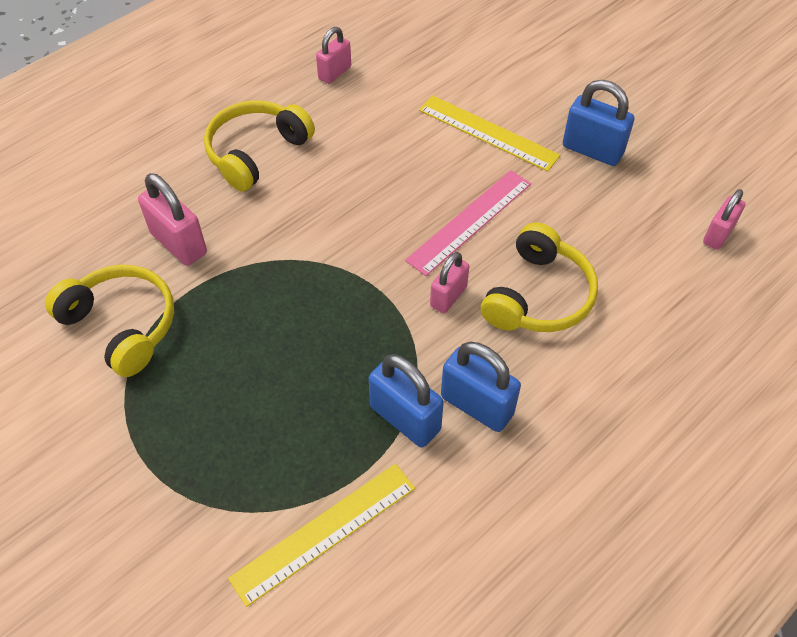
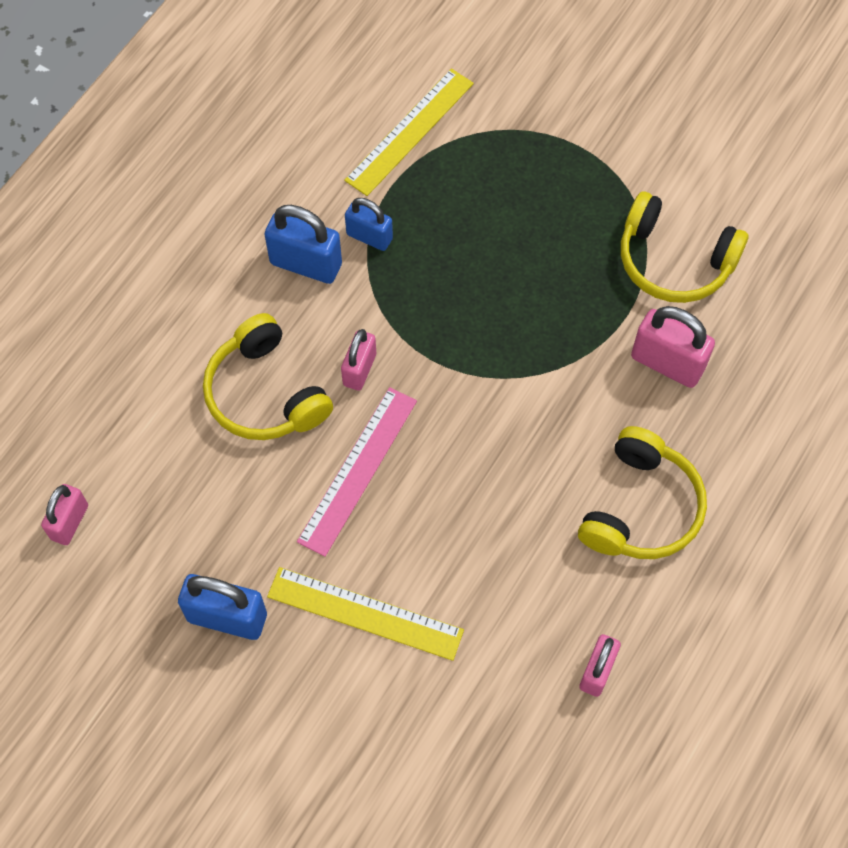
camera: 165 degrees right, 10 degrees up
(405, 418) = (369, 237): blue padlock -> blue padlock, size x0.65
(538, 296) = (265, 393): yellow headphones -> yellow headphones turned 45 degrees counterclockwise

